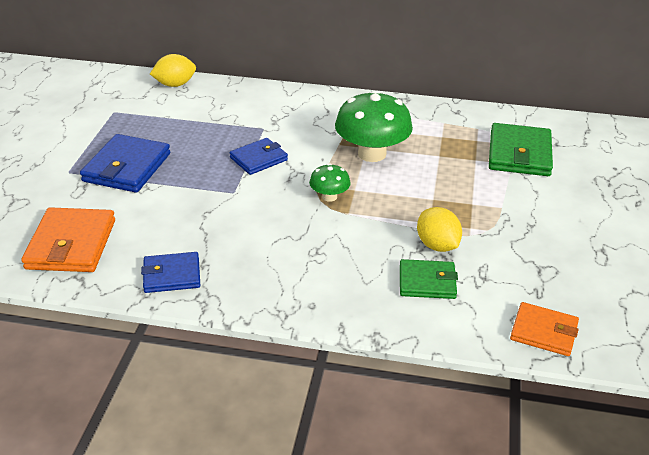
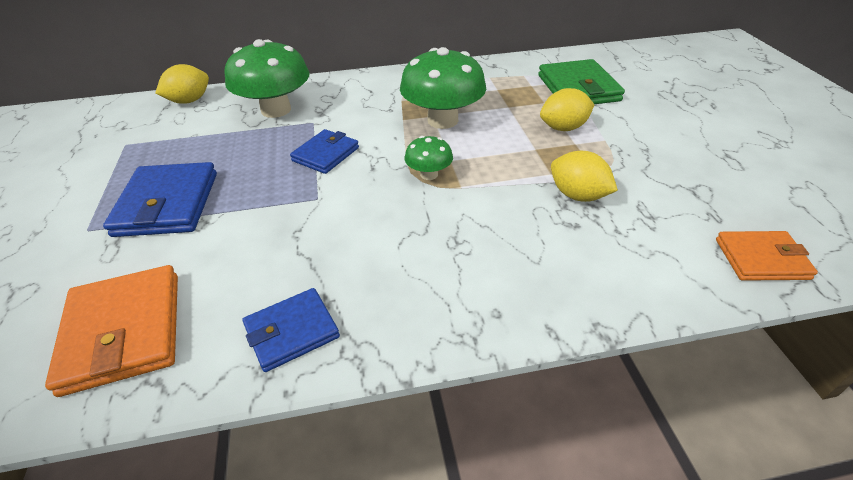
camera: 20 degrees left, 5 degrees up
(239, 110) = (276, 110): none -> green mushroom
(427, 282) = (600, 240): green wallet -> none
(473, 187) = (563, 128): none -> yellow lemon

